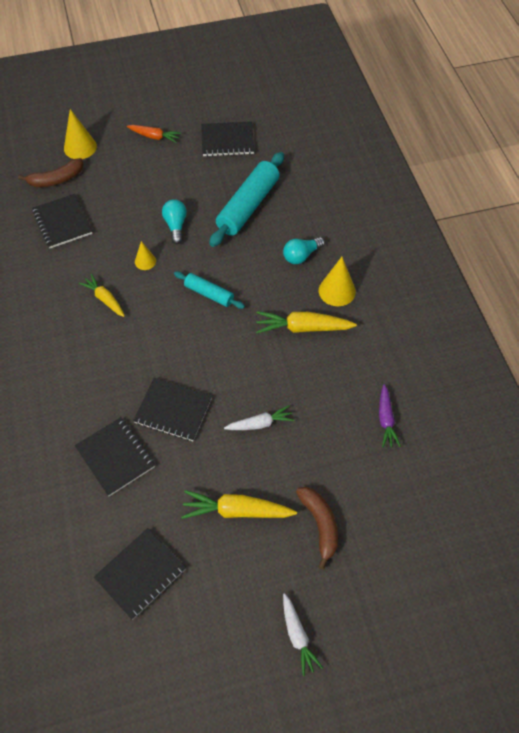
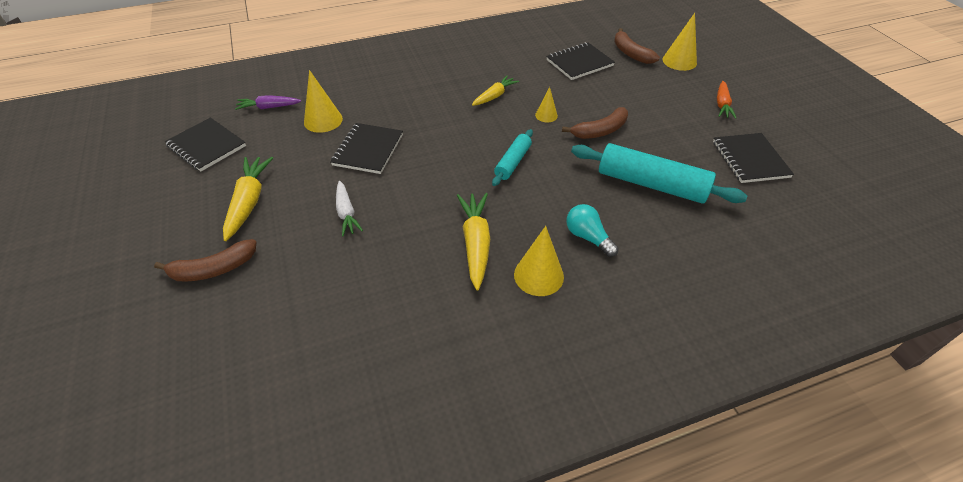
camera: 85 degrees right, 10 degrees down
(115, 457) = (323, 120): black notebook -> yellow cone
(175, 226) = (600, 131): turquoise light bulb -> brown banana
(297, 636) = (100, 255): white carrot -> none
(386, 420) = (338, 333): purple carrot -> purple carrot (269, 107)

